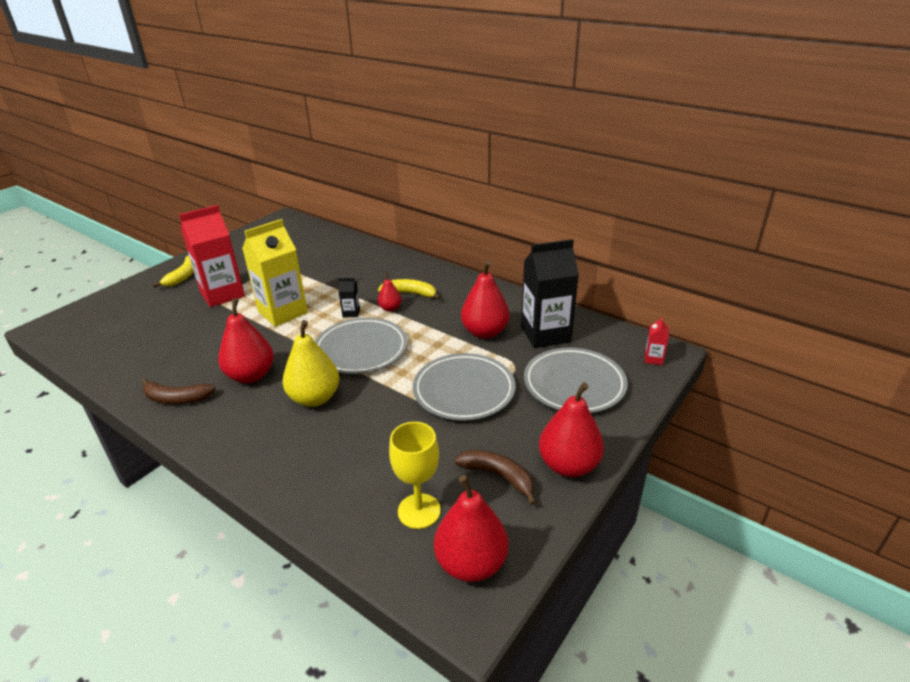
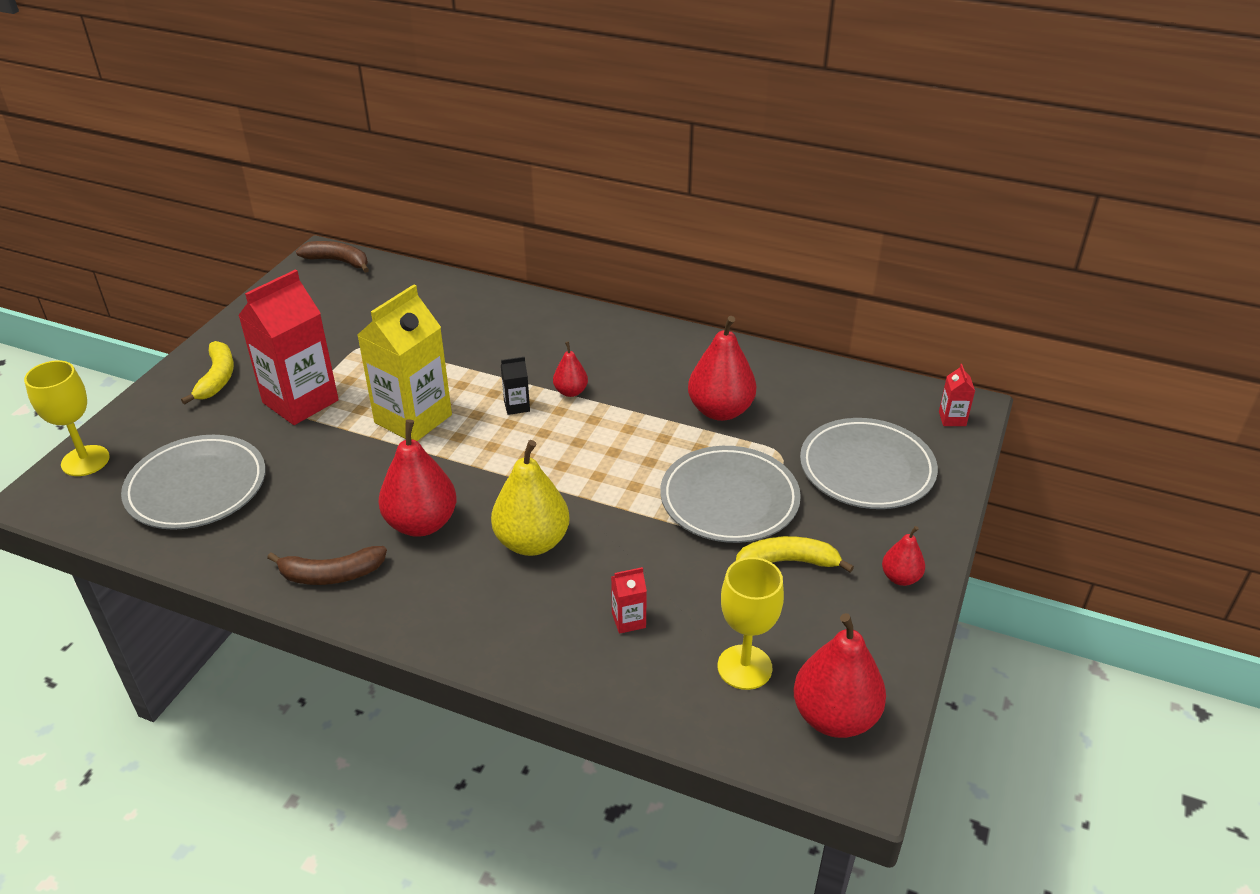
camera: 15 degrees left, 5 degrees up
(82, 312) = (85, 461): none -> yellow goblet
(352, 461) = (628, 620): none -> red carton
(361, 349) = (560, 460): grey plate -> grey plate (196, 487)
(410, 294) = (588, 364): yellow banana -> yellow banana (787, 562)
(499, 477) = (823, 607): brown banana -> brown banana (338, 261)
(545, 334) = (802, 402): black carton -> none
(568, 465) = (900, 578): red pear -> red pear, size x0.53

